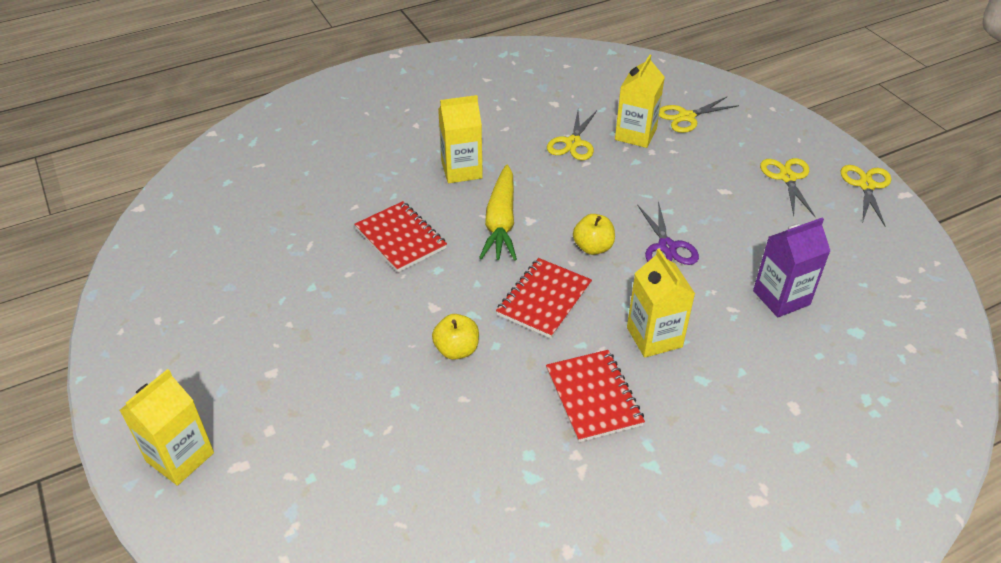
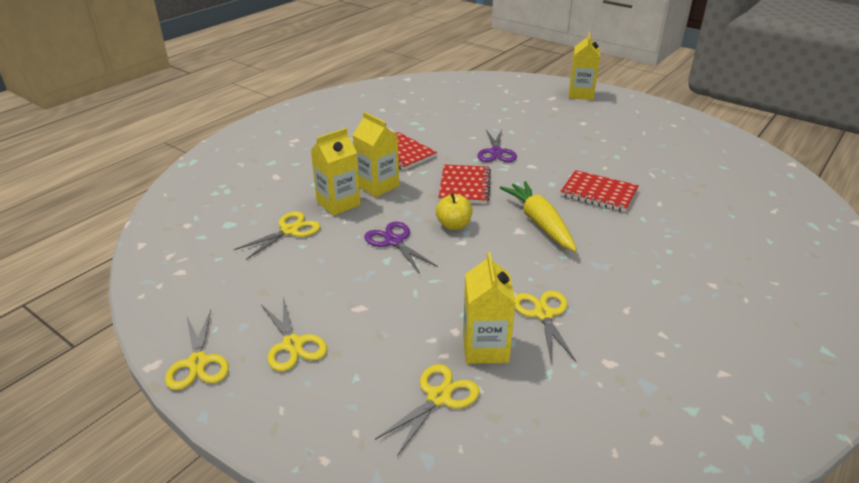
camera: 155 degrees right, 10 degrees down
(457, 350) = (496, 152): yellow apple -> purple scissors
(461, 170) = (616, 253): yellow carton -> yellow carton (338, 203)
(781, 298) = (289, 230): purple carton -> yellow scissors

